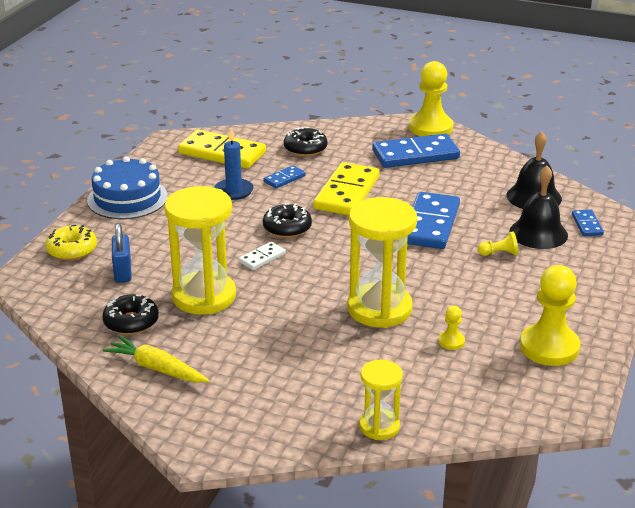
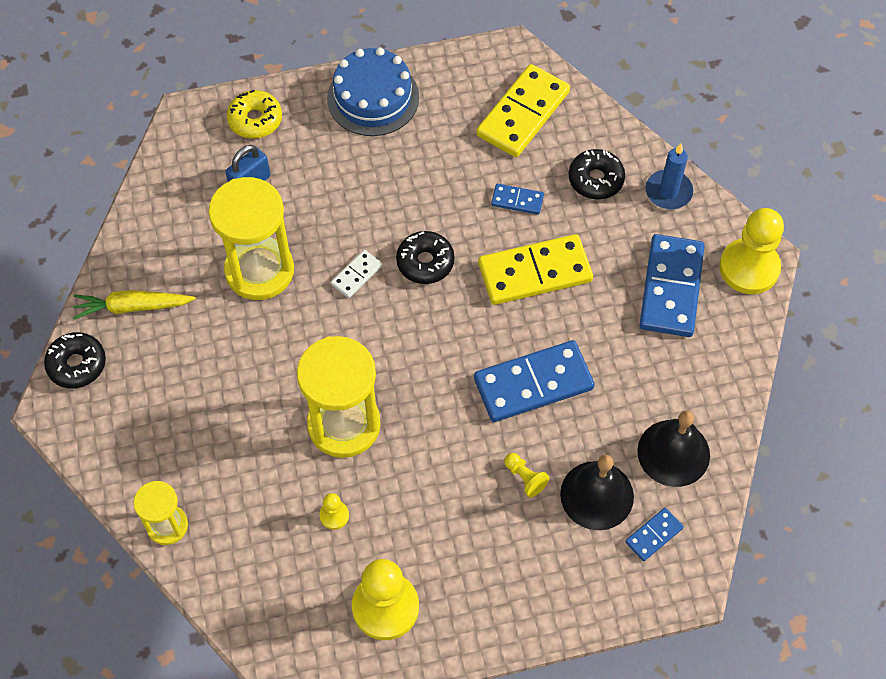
camera: 55 degrees right, 30 degrees up
(131, 322) = (182, 243): black donut -> black donut (77, 364)
(157, 368) = (132, 307): yellow carrot -> yellow carrot turned 90 degrees counterclockwise
(222, 153) = (523, 114): yellow domino -> yellow domino turned 45 degrees clockwise
(234, 191) = (457, 173): blue candle -> blue candle (668, 191)
(262, 258) = (356, 275): white domino -> white domino turned 60 degrees counterclockwise
(415, 155) = (671, 288): blue domino -> blue domino turned 60 degrees clockwise

